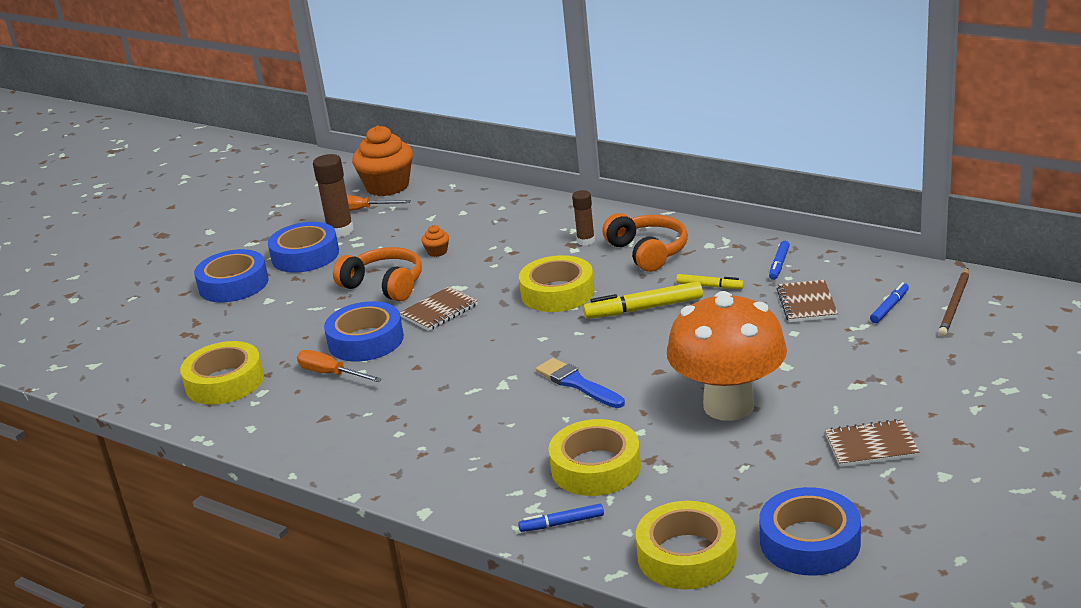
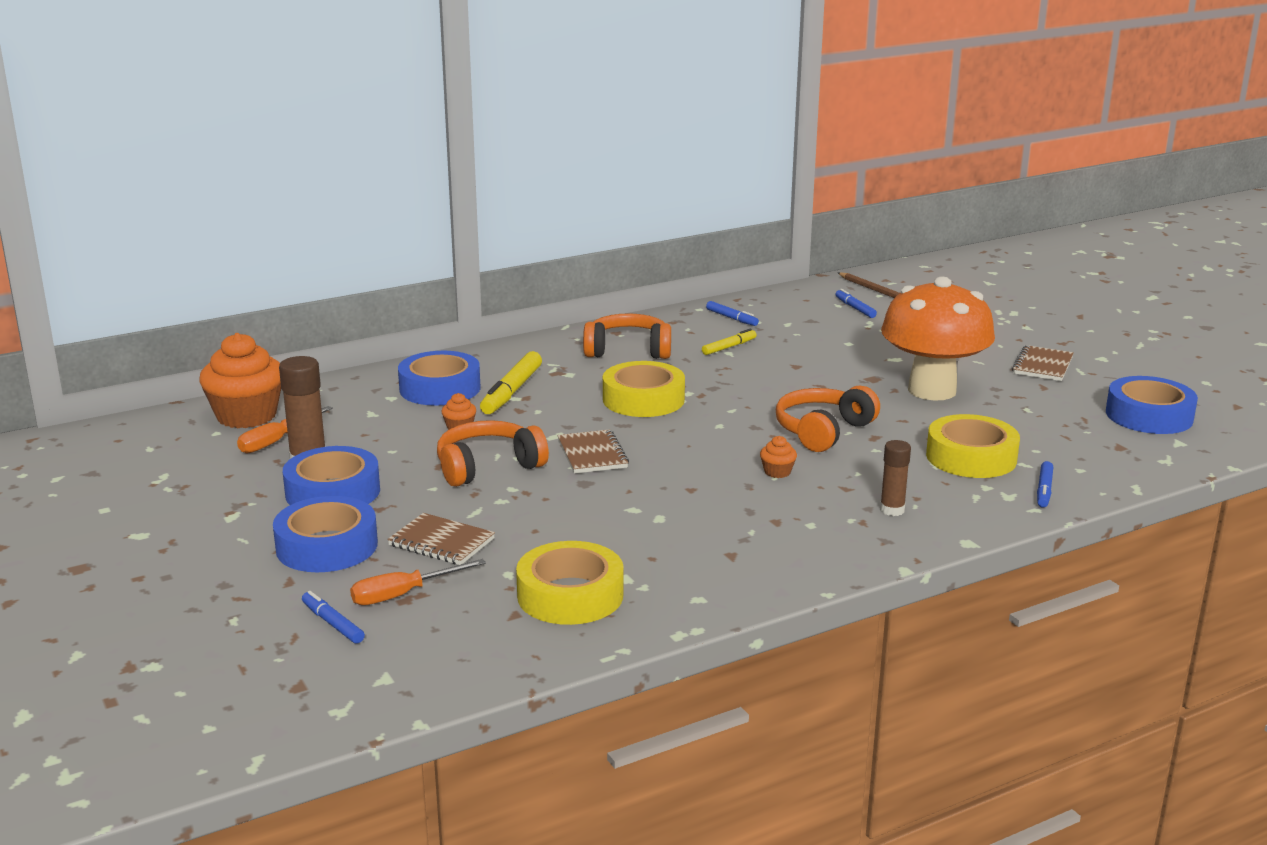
camera: 65 degrees left, 5 degrees down
(144, 325) = (332, 623): none -> blue marker
(331, 374) = (642, 533): orange screwdriver -> orange screwdriver (403, 594)
(366, 340) = (597, 501): blue tape -> blue tape (440, 388)
(478, 390) = (777, 472): none -> orange cupcake
(577, 383) = (823, 431): blue brush -> orange headphones
(586, 241) = (561, 366): brown glue stick -> brown glue stick (892, 510)
(644, 309) = (729, 377): yellow marker -> yellow marker (512, 391)
(687, 555) = (1132, 457): yellow tape -> none
(806, 303) = (810, 327): brown notebook -> brown notebook (441, 542)

